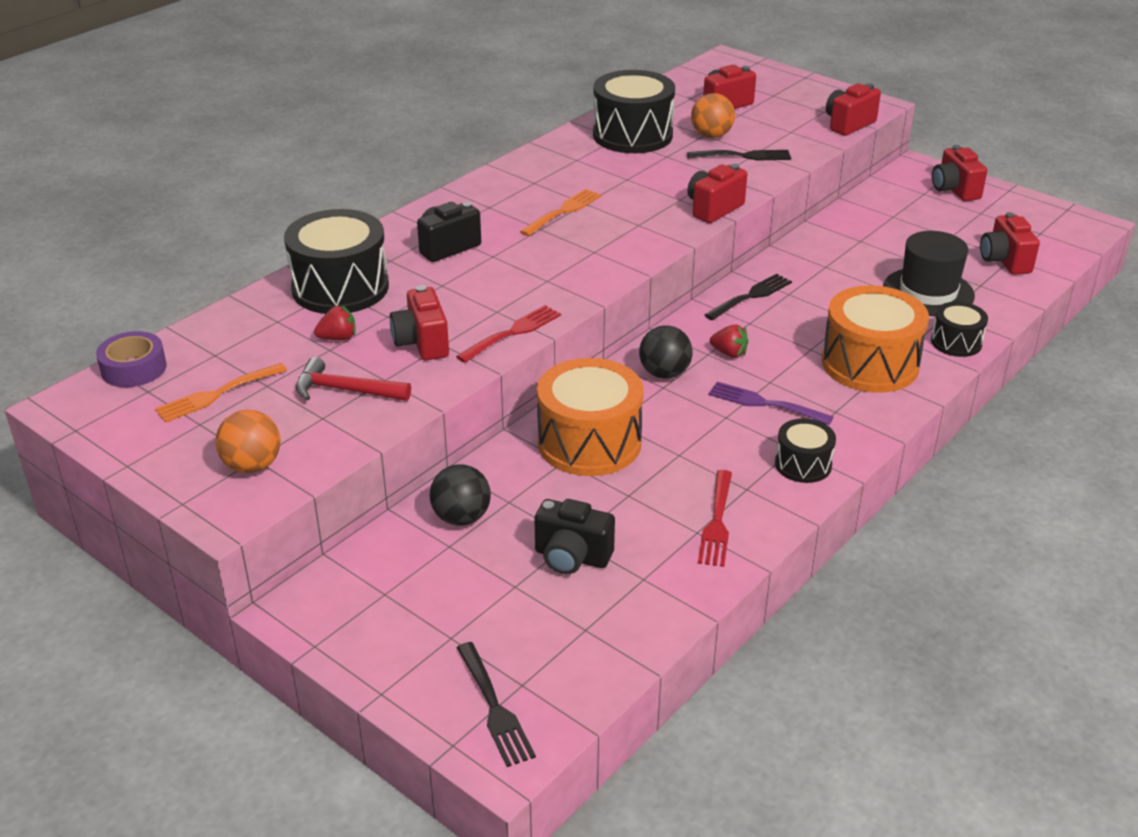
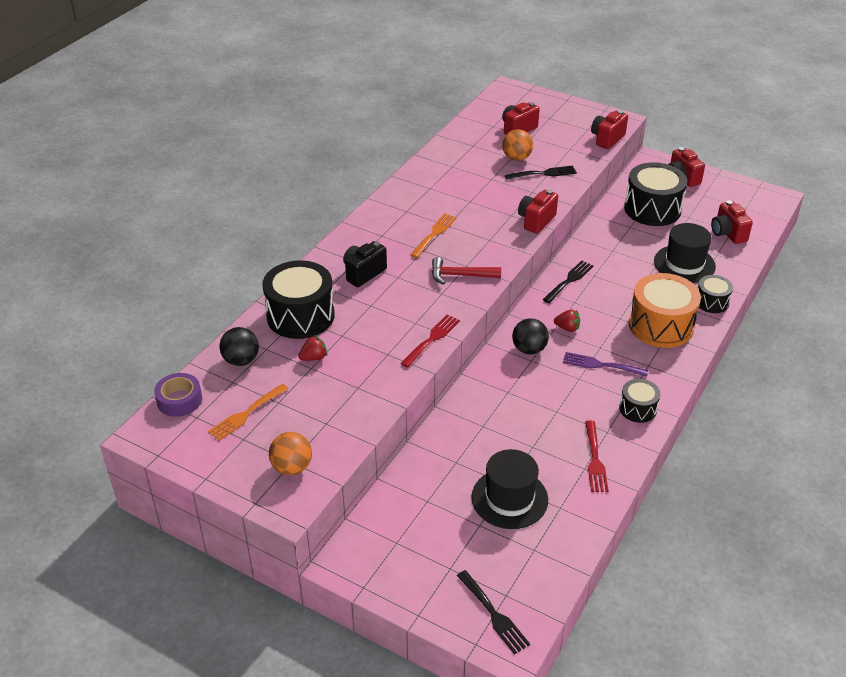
camera: 10 degrees left, 5 degrees up
(345, 390) = (333, 399): red hammer -> red hammer (460, 275)
(422, 343) = (373, 355): red camera -> none
(461, 517) = (428, 478): black ball -> black ball (241, 360)
(571, 557) = (509, 498): black camera -> black hat
(589, 443) = (495, 410): orange drum -> none
(632, 135) = (462, 163): black drum -> black drum (652, 209)

